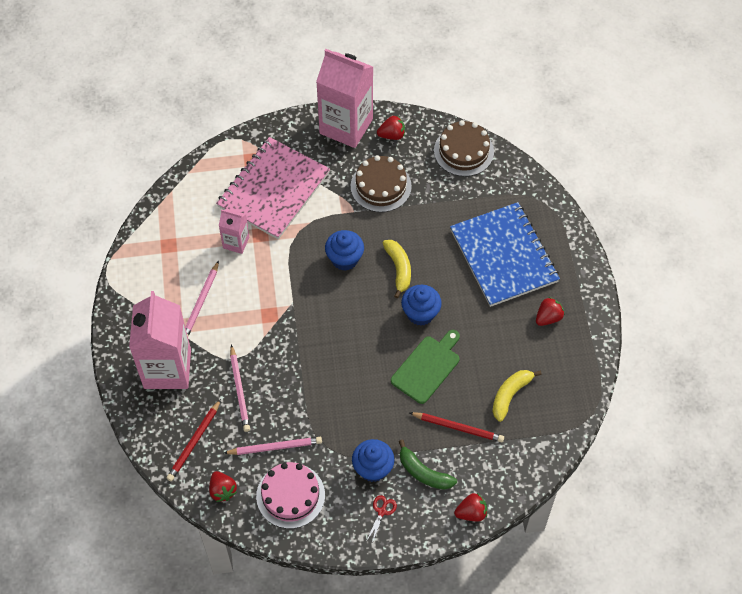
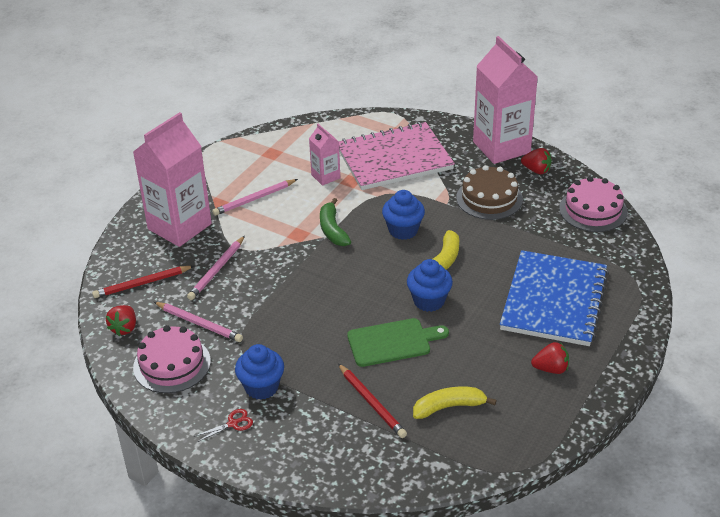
camera: 40 degrees right, 20 degrees down
(423, 472) = (302, 417): green banana -> green banana (332, 230)
(463, 151) = (593, 210): brown cake -> pink cake
(471, 513) = (311, 476): red strawberry -> none

